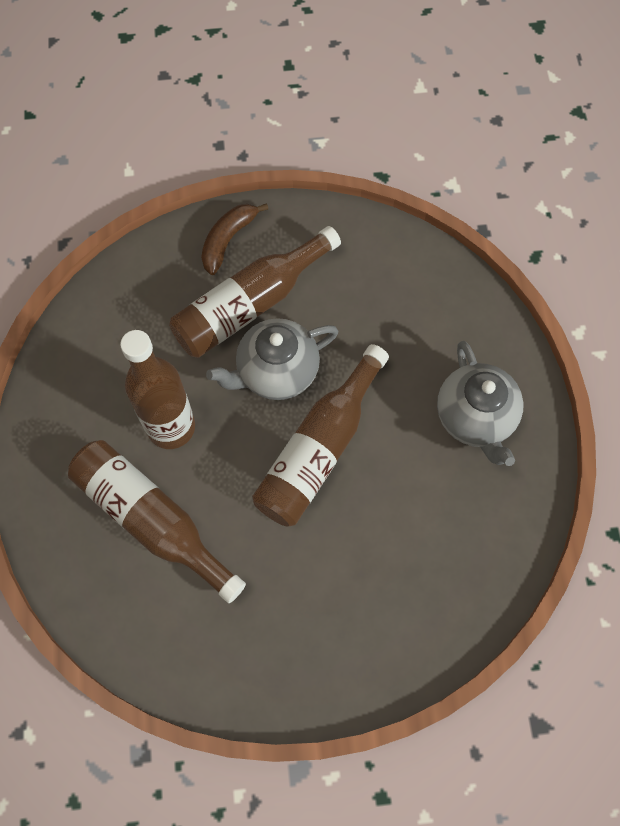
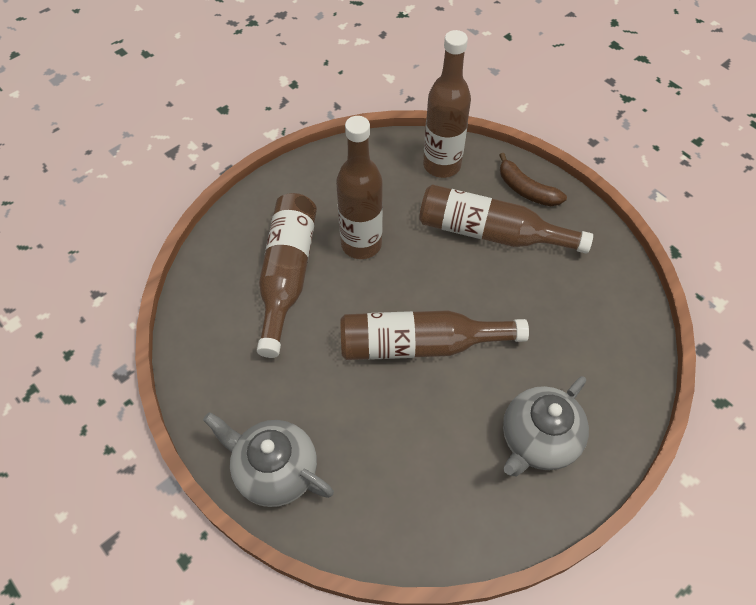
camera: 55 degrees right, 10 degrees down
(138, 291) = (442, 165): none -> brown bottle
(228, 240) = (526, 190): brown banana -> brown banana turned 135 degrees counterclockwise
(276, 372) = (455, 280): grey teapot -> grey teapot (274, 471)

